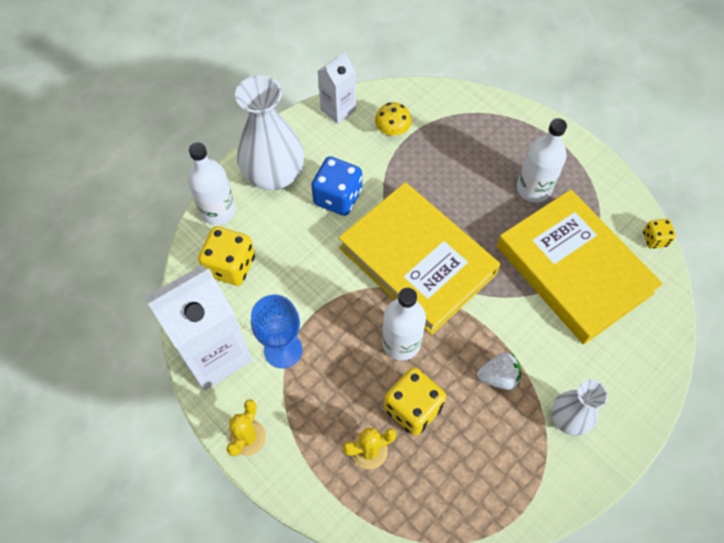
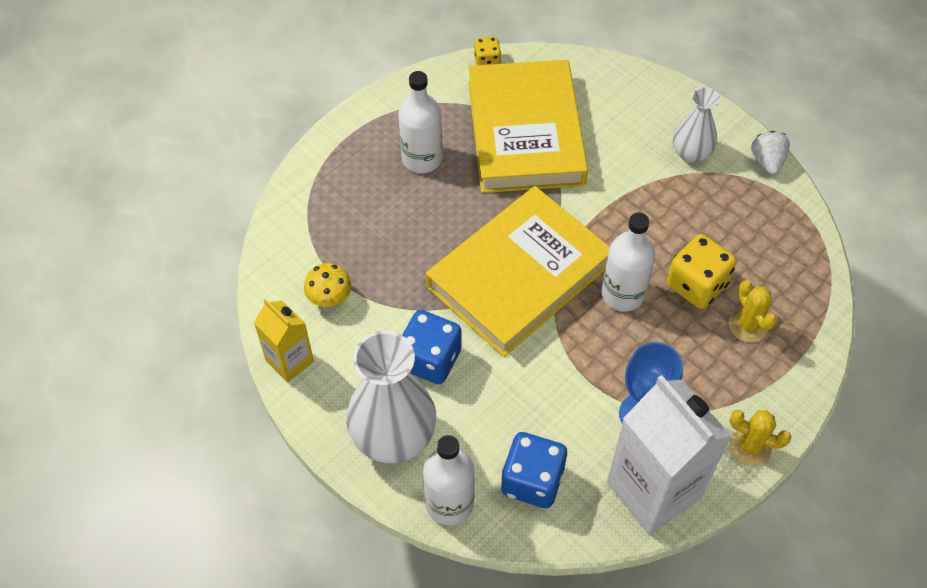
camera: 90 degrees left, 5 degrees down
(231, 266) = (532, 481): yellow dice -> blue dice
(338, 109) = (289, 361): white carton -> yellow carton
(498, 377) = (654, 207): white strawberry -> white strawberry (767, 161)
(573, 269) = (525, 132): yellow book -> yellow book turned 60 degrees counterclockwise

